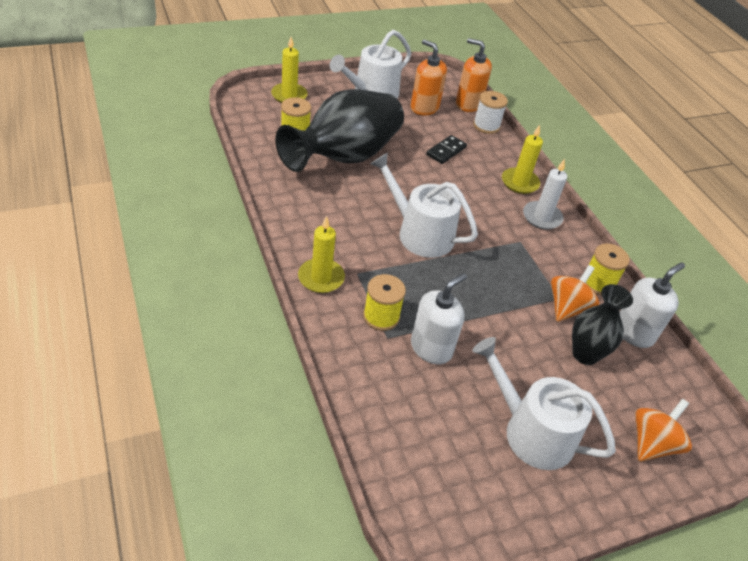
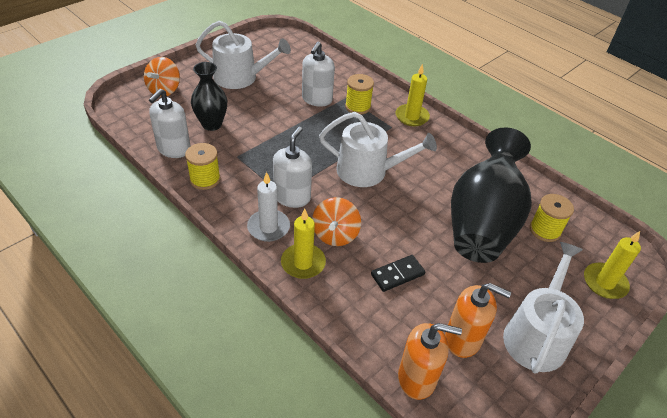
camera: 160 degrees right, 0 degrees up
(446, 151) = (397, 274): black domino -> black domino turned 45 degrees clockwise
(486, 126) = (375, 342): white spool -> none
(511, 235) = (292, 197): none -> white soap dispenser
(567, 308) = (229, 151): orange spinning top -> orange spinning top (335, 234)

